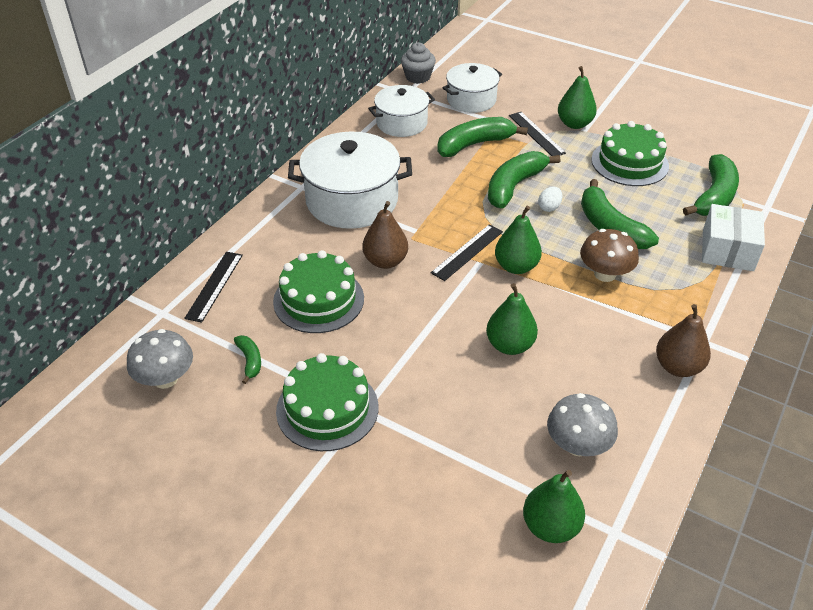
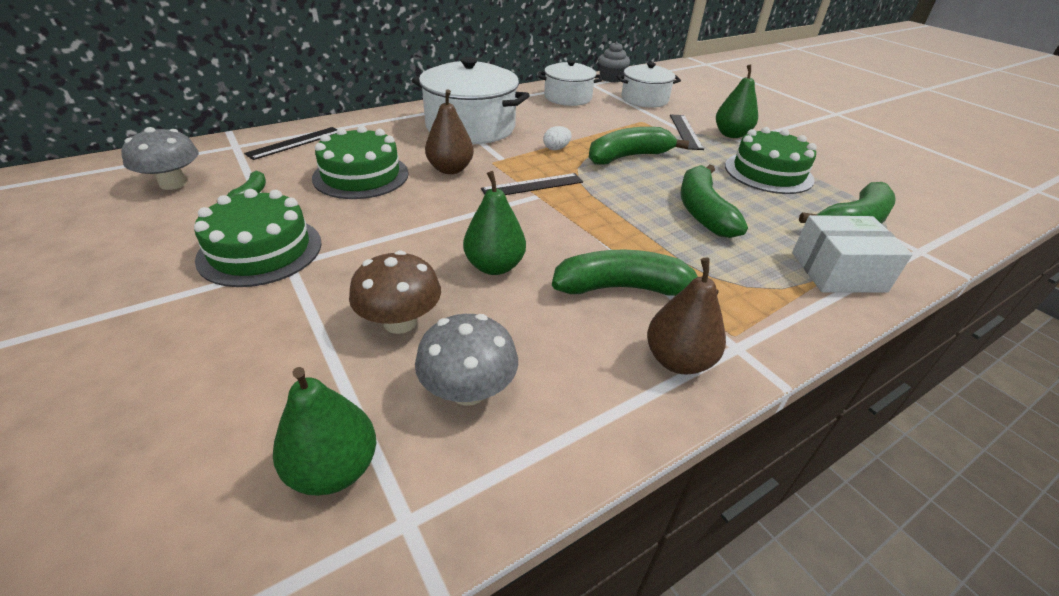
camera: 25 degrees right, 5 degrees down
(474, 144) = (618, 123): green banana -> green banana (623, 288)
(516, 266) = (569, 209): green pear -> none
(549, 207) = (649, 179): white egg -> white egg (556, 148)
(605, 274) = (662, 244): brown mushroom -> brown mushroom (400, 322)
(727, 250) = (837, 272): white box -> white box turned 45 degrees clockwise

